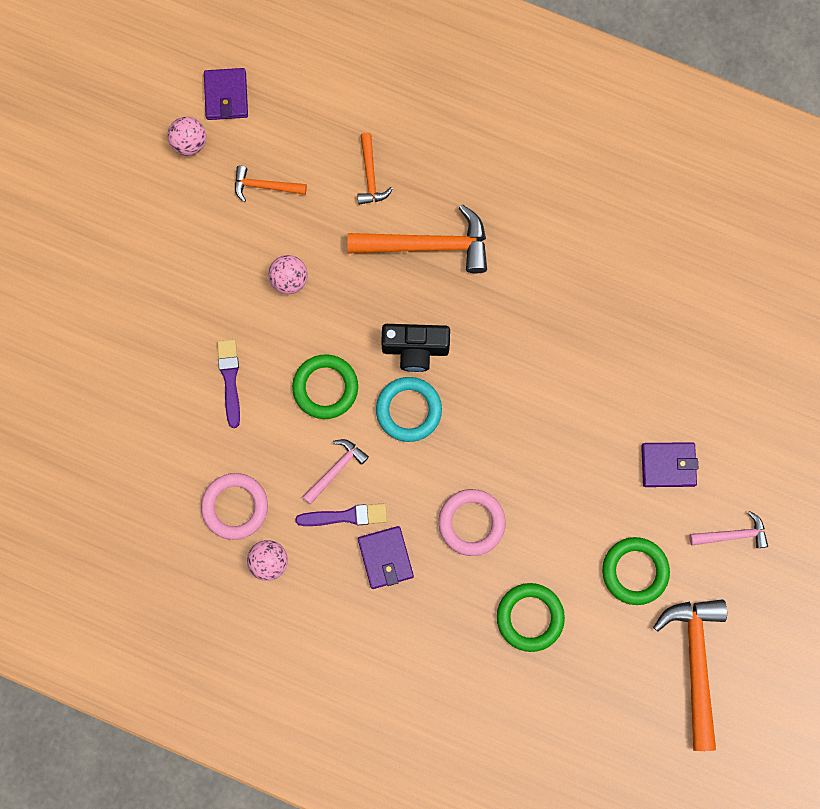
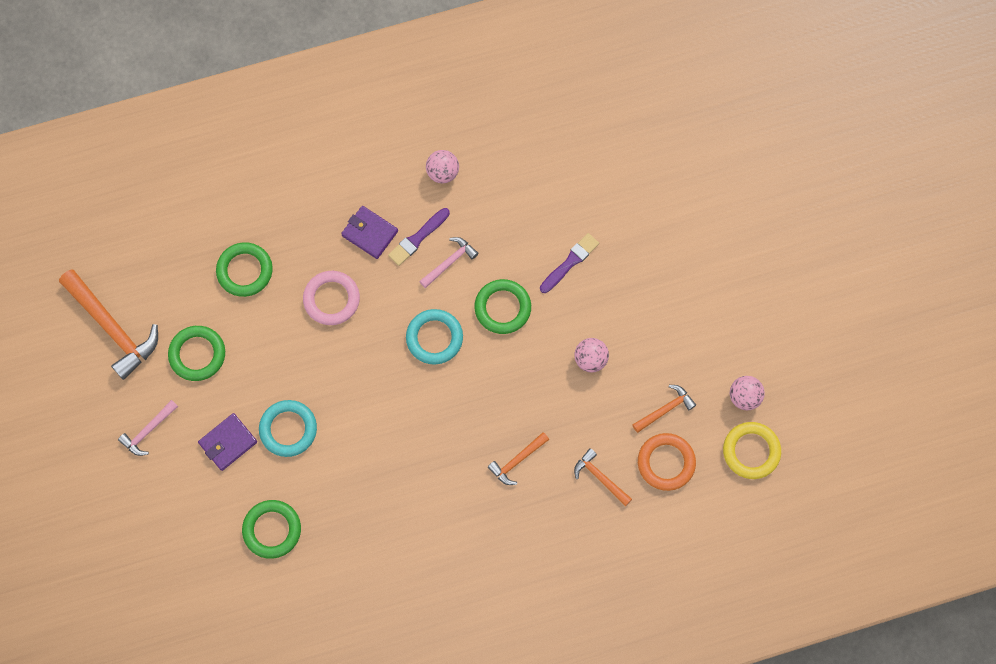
camera: 140 degrees right, 5 degrees down
(226, 96) = (751, 451): purple wallet -> yellow ring
(230, 379) = (570, 262): purple brush -> purple brush turned 90 degrees counterclockwise
(235, 507) = (494, 187): pink ring -> none
(305, 143) = (666, 462): none -> orange ring
(336, 469) = (449, 262): pink hammer -> pink hammer turned 135 degrees counterclockwise
(415, 349) = (464, 382): black camera -> none
(428, 245) = (517, 461): orange hammer -> orange hammer, size x0.53
(605, 433) = (288, 429): none -> turquoise ring
(687, 356) = (272, 530): none -> green ring

